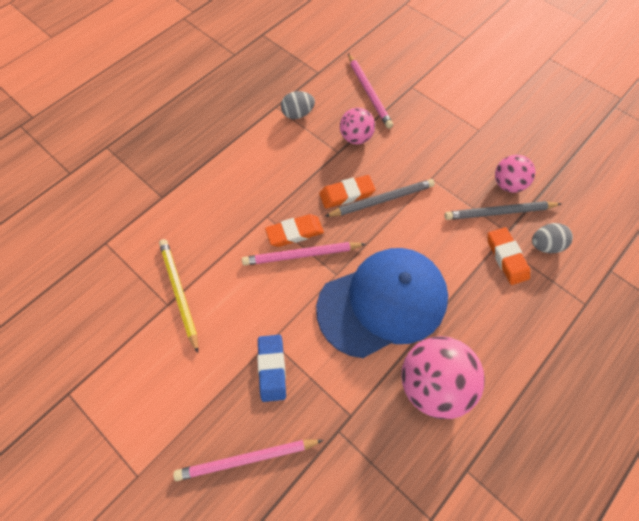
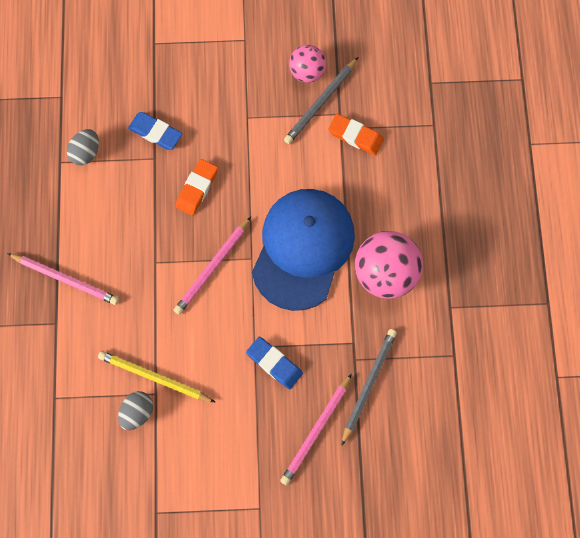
camera: 45 degrees left, 10 degrees up
(295, 233) = (190, 255): orange eraser -> none
(356, 137) = (155, 132): pink ball -> blue eraser
(369, 92) = (124, 79): pink pencil -> pink pencil (65, 279)
(381, 200) = (227, 169): grey pencil -> grey pencil (368, 384)
(545, 245) = (373, 101): grey egg -> grey egg (137, 412)

